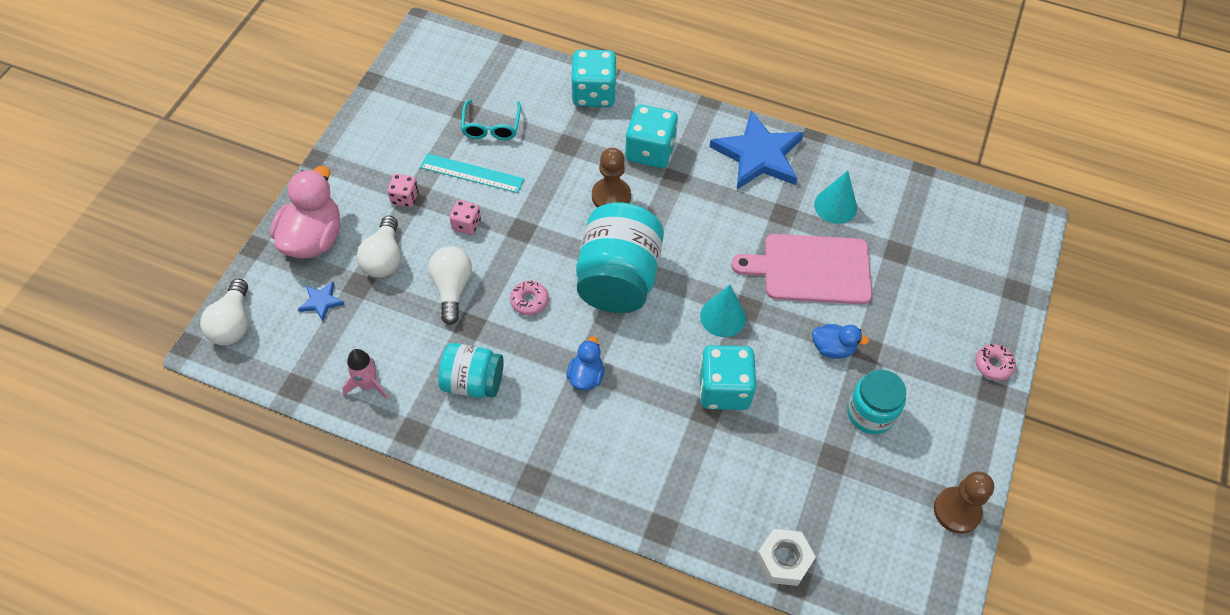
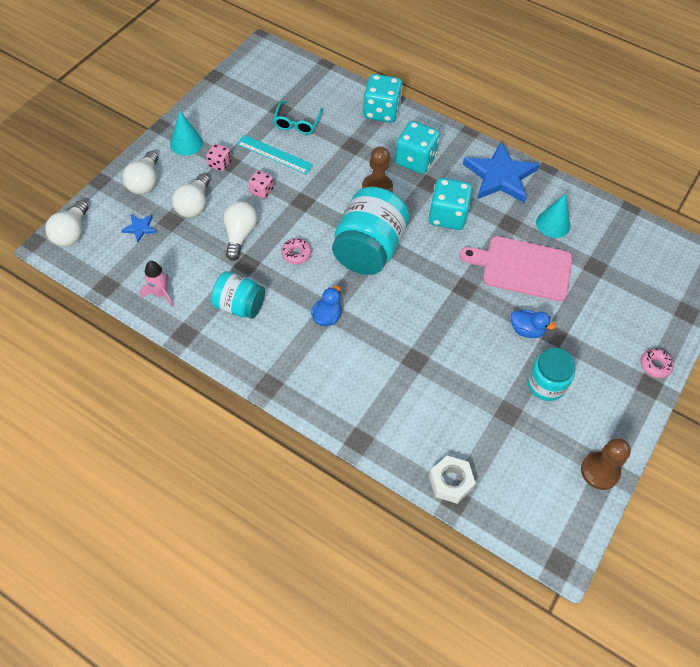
camera: 10 degrees right, 0 degrees up
(313, 238) = (145, 182): pink duck -> white light bulb
(723, 317) = (444, 291): turquoise cone -> turquoise cone (186, 143)
(724, 389) = (432, 345): turquoise dice -> turquoise dice (447, 216)

